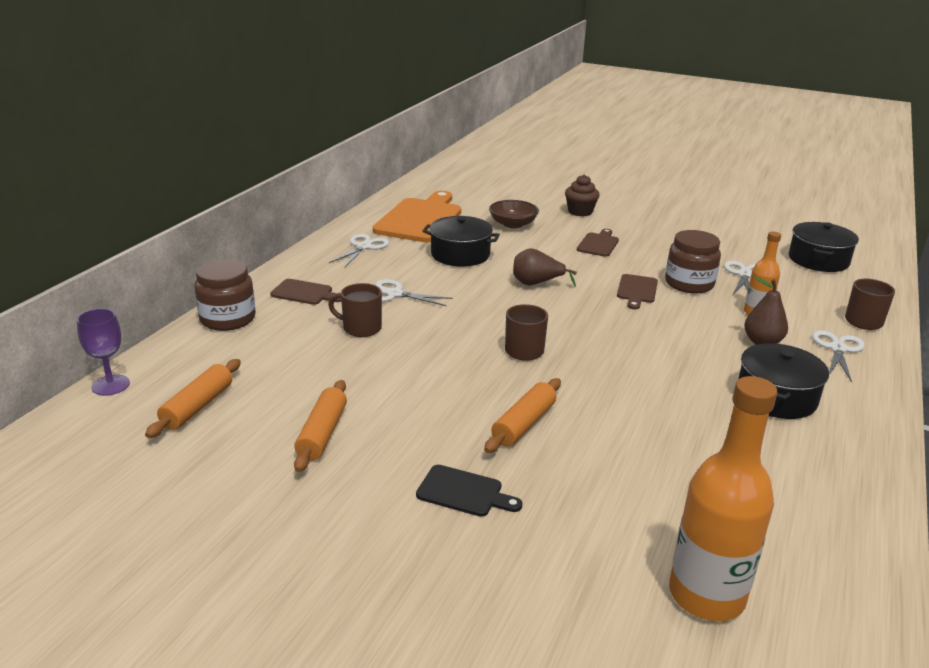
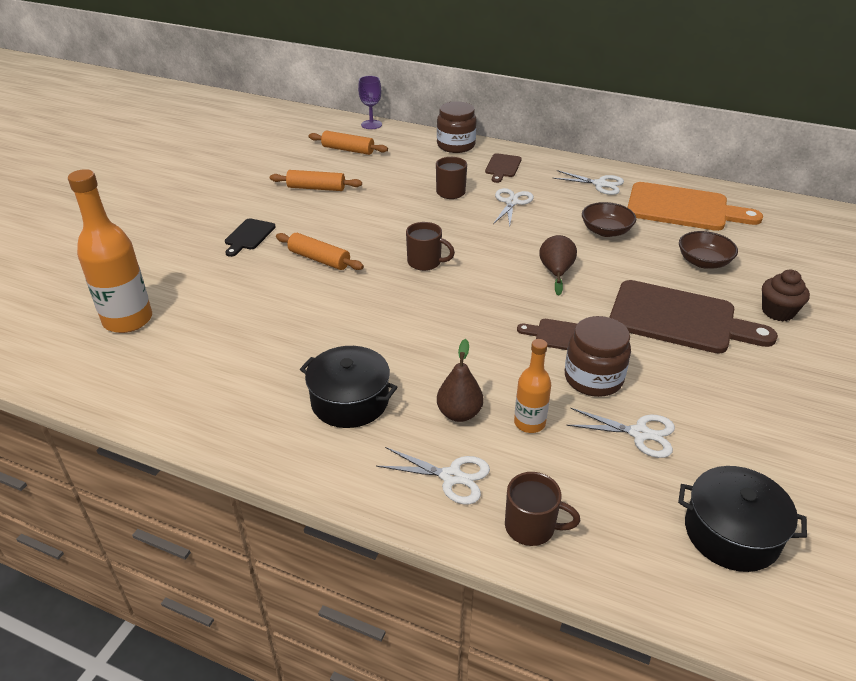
camera: 90 degrees right, 10 degrees up
(460, 254) = (606, 231): black pot -> brown bowl
(598, 244) = (679, 319): brown cutting board -> brown cutting board, size x2.06

